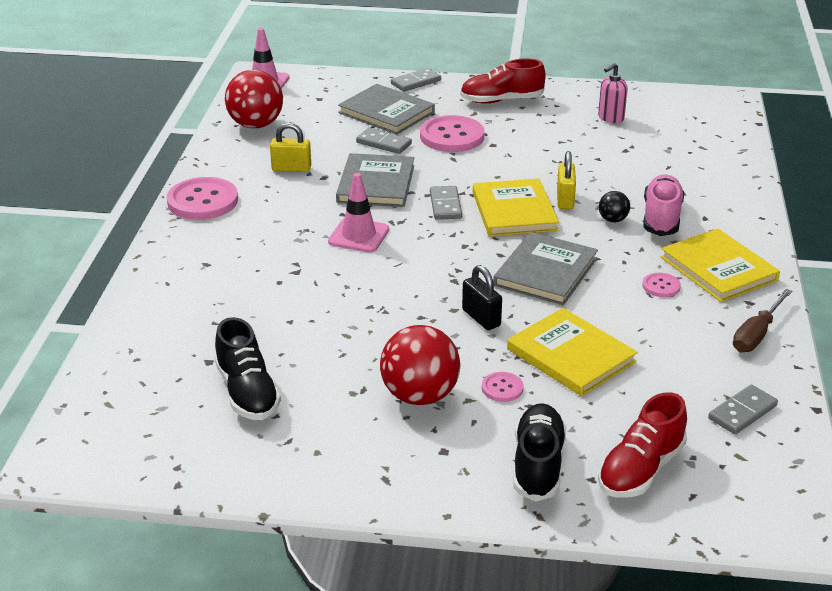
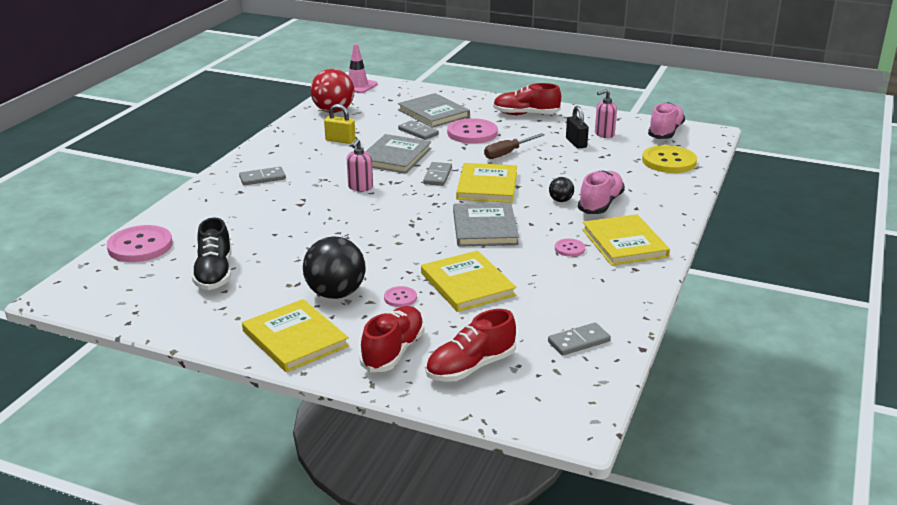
camera: 15 degrees right, 5 degrees down
(202, 201) = (264, 153): pink button -> pink button (140, 246)
(359, 236) = (360, 187): pink traffic cone -> pink soap dispenser
(407, 469) = (295, 339): none -> yellow book
(416, 82) = (468, 96): grey domino -> grey domino (262, 178)
(420, 396) = (336, 293): red ball -> black ball
(481, 318) = (415, 251): black padlock -> black padlock (576, 143)
(538, 465) = (393, 351): black shoe -> red shoe
(545, 272) = (484, 228): grey book -> grey book turned 45 degrees counterclockwise
(565, 199) = (531, 183): yellow padlock -> none
(679, 106) = (665, 132): none -> pink shoe
(706, 147) = (669, 161): none -> yellow button
(756, 334) = (626, 291): brown screwdriver -> brown screwdriver (508, 153)

